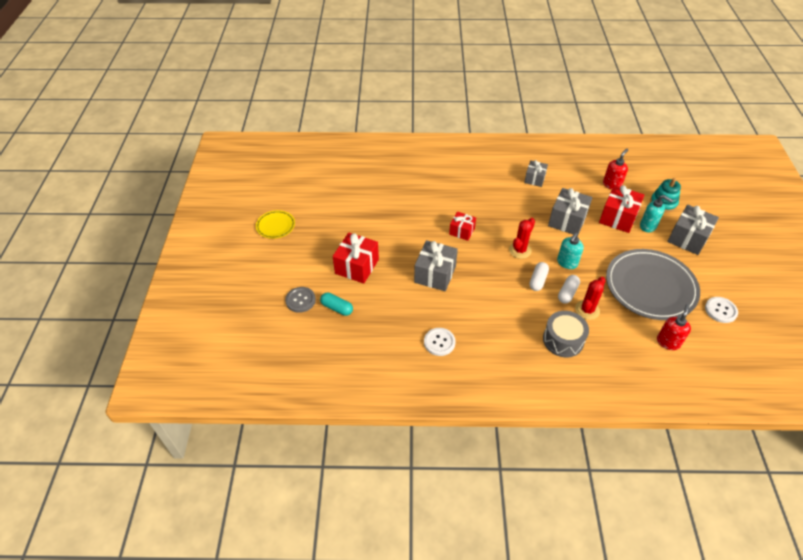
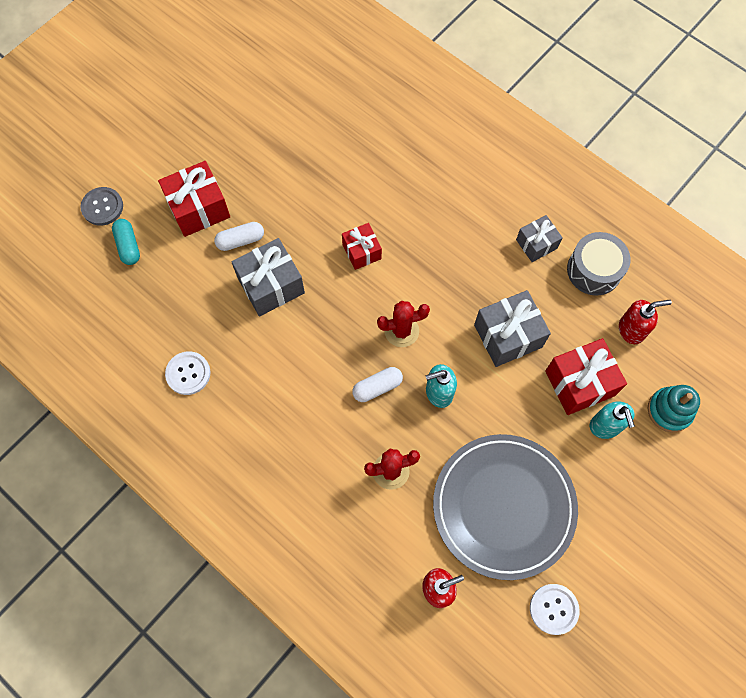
camera: 40 degrees right, 20 degrees up
(275, 226) = (166, 87): yellow plate -> none
(563, 340) = (321, 483): grey drum -> grey drum (594, 270)
(567, 293) = (393, 431): white capsule -> white capsule (240, 240)
(688, 238) = (638, 485): grey gift -> none

